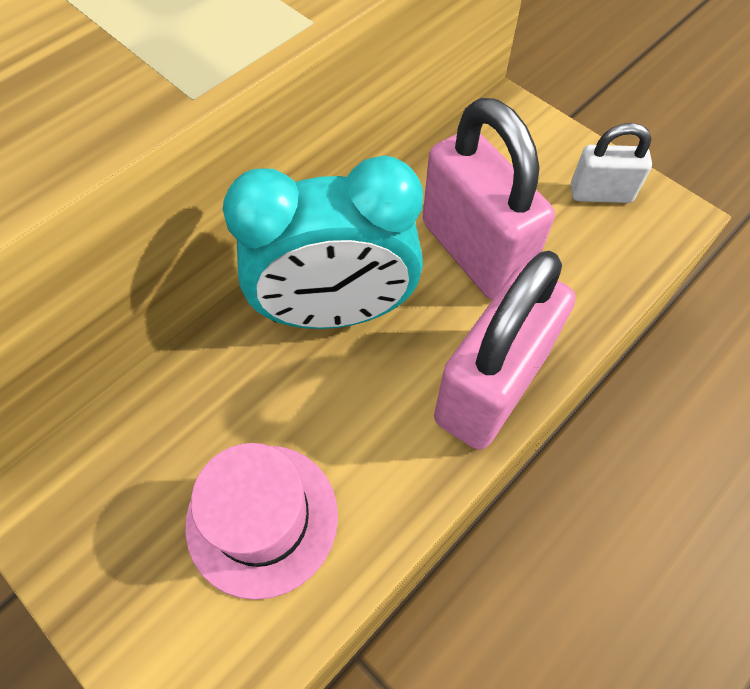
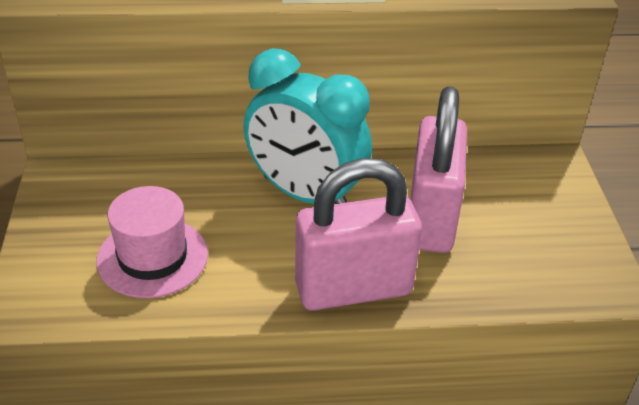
camera: 40 degrees right, 20 degrees down
(600, 193) = (566, 242): white padlock -> none

